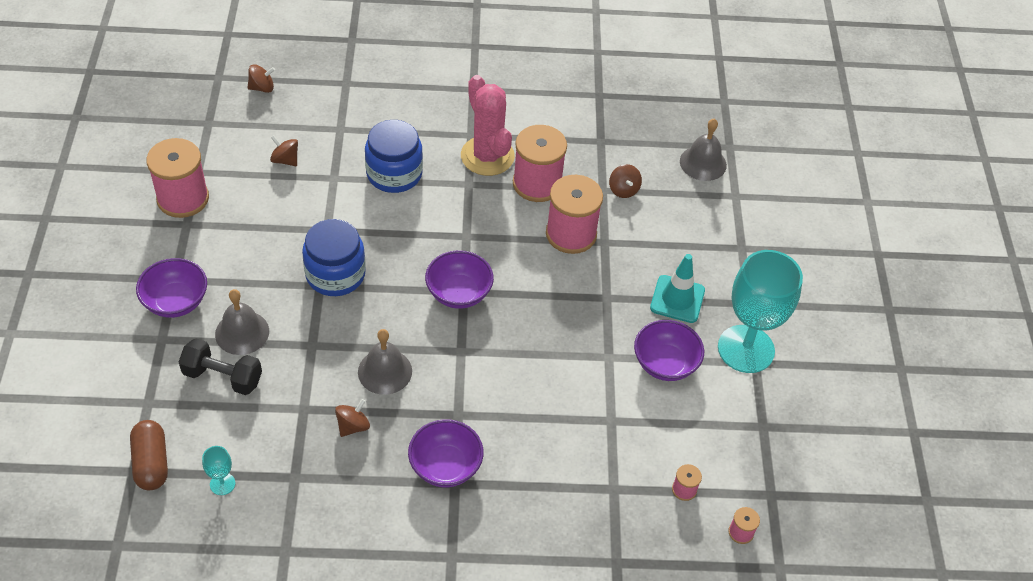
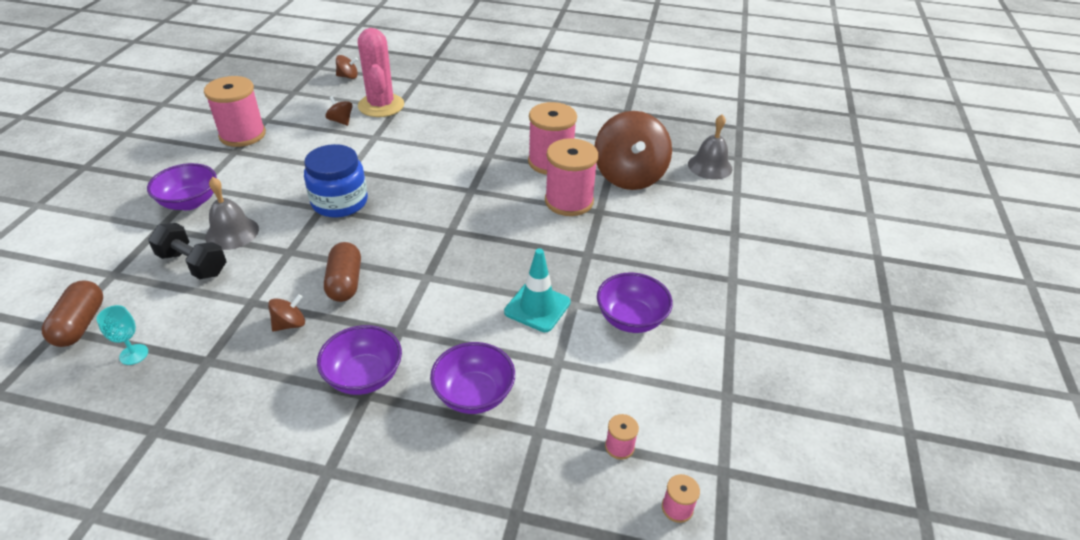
camera: 15 degrees right, 10 degrees down
(385, 371) = (345, 282): grey bell -> brown capsule
(394, 174) = (427, 140): blue jar -> none
(459, 293) = (445, 231): purple bowl -> purple bowl (474, 394)
(487, 156) = (513, 138): pink cactus -> pink cactus (381, 105)
(623, 190) = (629, 176): brown spinning top -> brown spinning top, size x2.40
(677, 299) = (658, 265): turquoise traffic cone -> turquoise traffic cone (537, 307)
(746, 349) = (721, 319): turquoise goblet -> none

